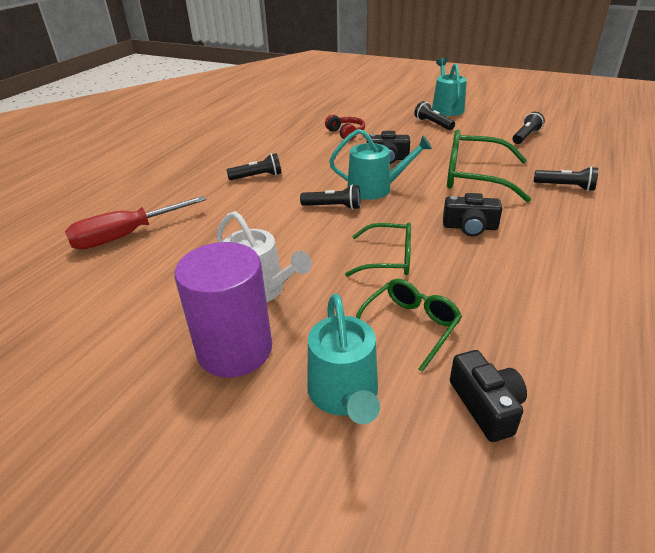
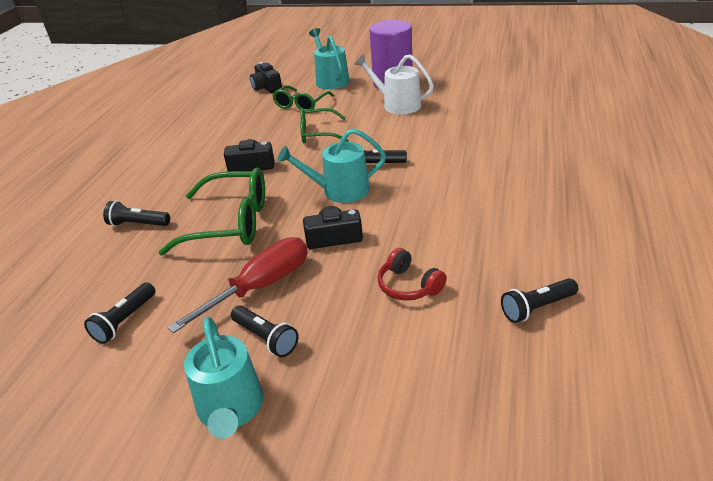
camera: 170 degrees right, 0 degrees up
(125, 236) = (533, 116): red screwdriver -> red screwdriver (261, 286)
(257, 177) = (477, 186): black flashlight -> black flashlight (537, 308)

